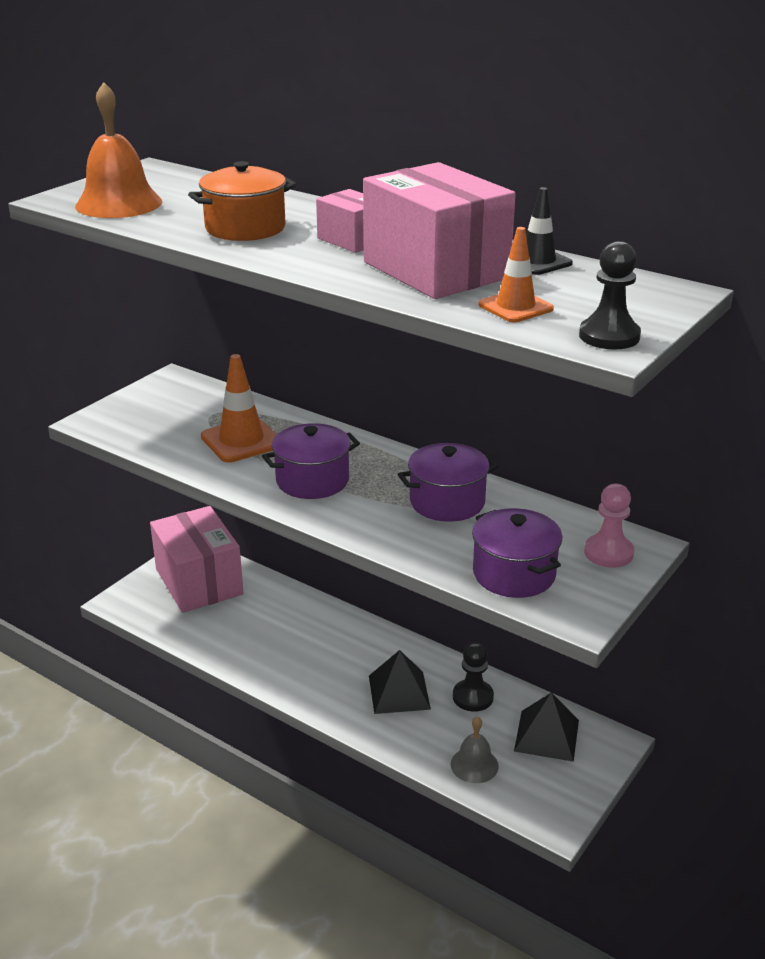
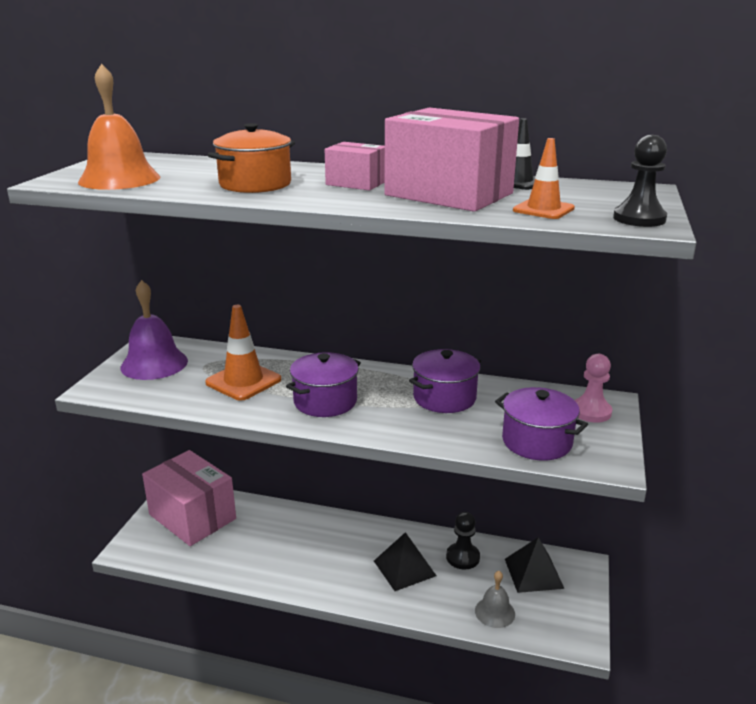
camera: 20 degrees left, 5 degrees down
(162, 403) = (154, 364): none -> purple bell

